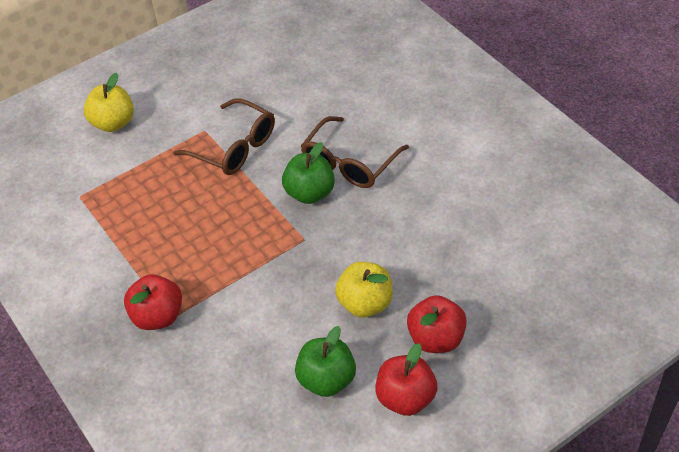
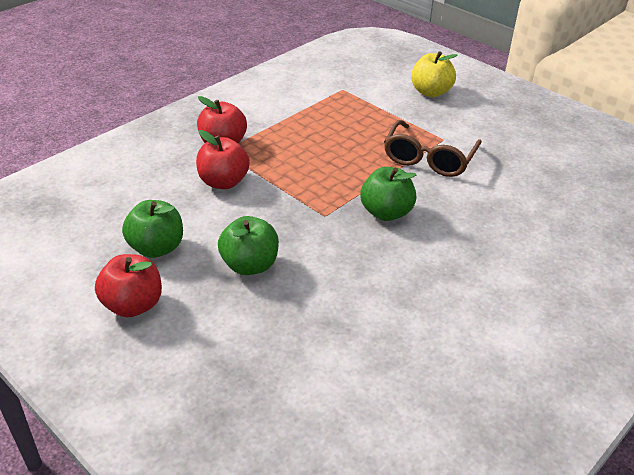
camera: 75 degrees right, 10 degrees down
(350, 162) = (438, 236): brown glasses -> none
(365, 303) = (250, 265): yellow apple -> green apple
(436, 338) = (208, 323): red apple -> red apple (223, 182)

